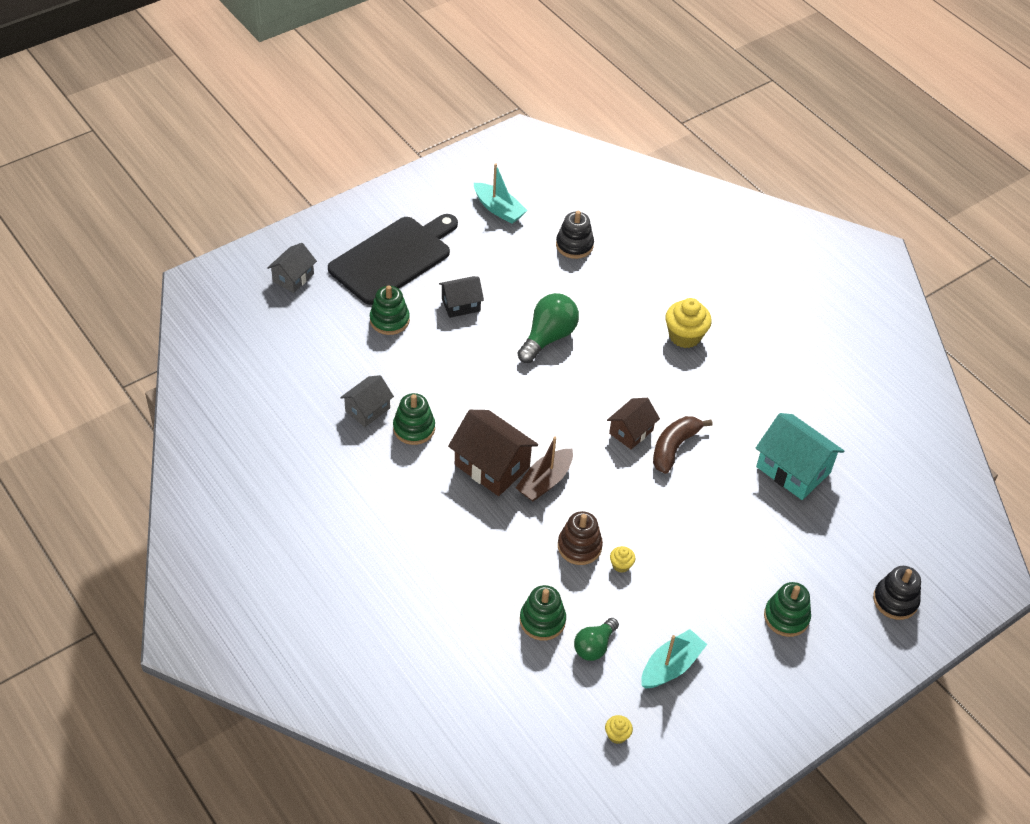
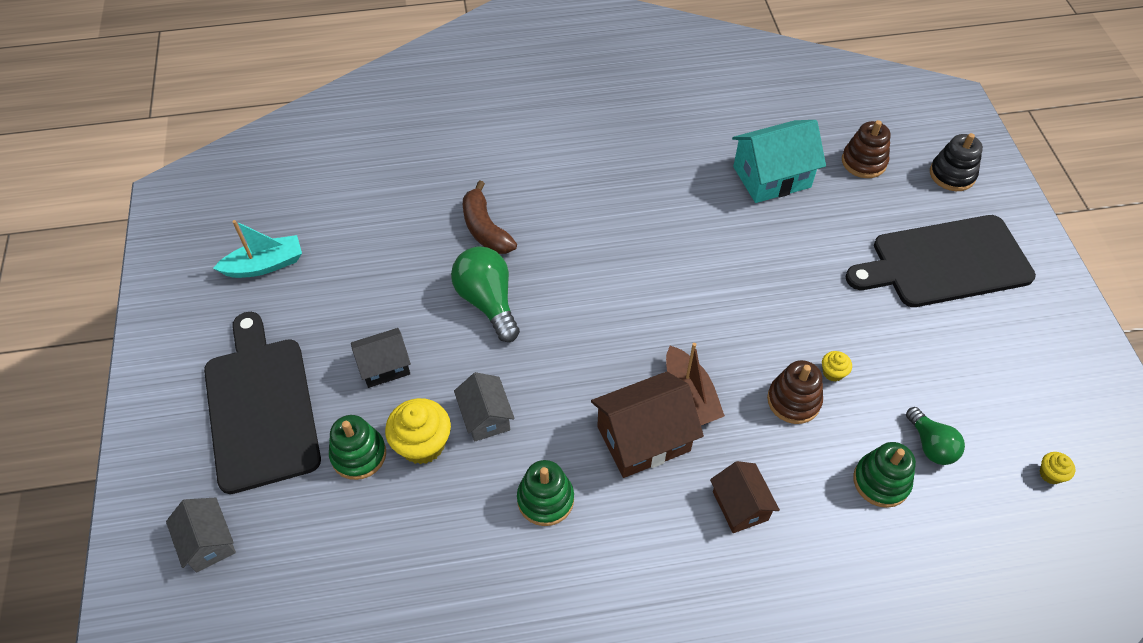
camera: 60 degrees left, 5 degrees up
(367, 409) = (487, 541): grey house -> grey house (485, 417)
(461, 305) = (384, 366): black house -> black house turned 60 degrees clockwise
(574, 245) = (371, 219): black stacking toy -> none
(631, 432) = (660, 285): brown house -> brown house (740, 506)
(670, 666) = (976, 386): turquoise boat -> none
(674, 447) = (699, 257): brown banana -> brown banana (485, 229)
(685, 336) = (558, 183): yellow cupcake -> yellow cupcake (422, 444)
(786, 617) = (945, 263): green stacking toy -> black cutting board
(860, 530) = (863, 162): none -> brown stacking toy

